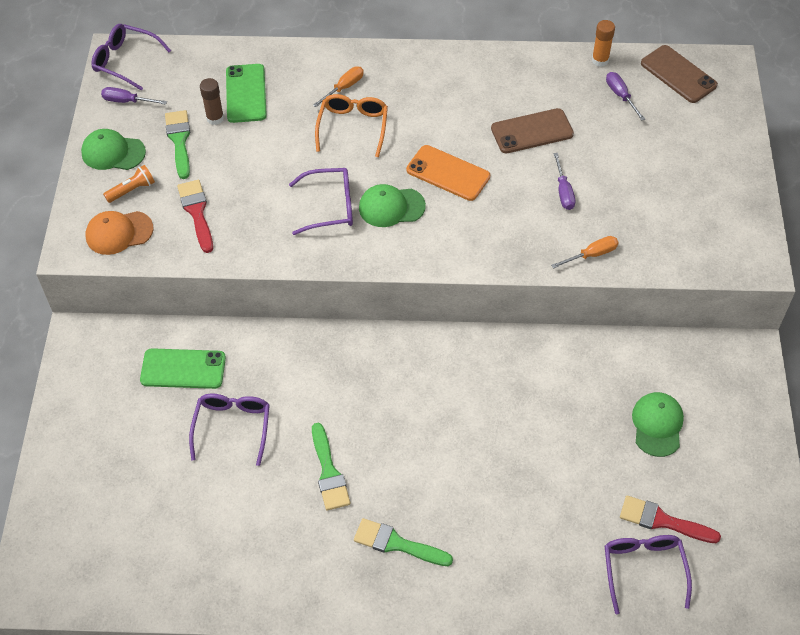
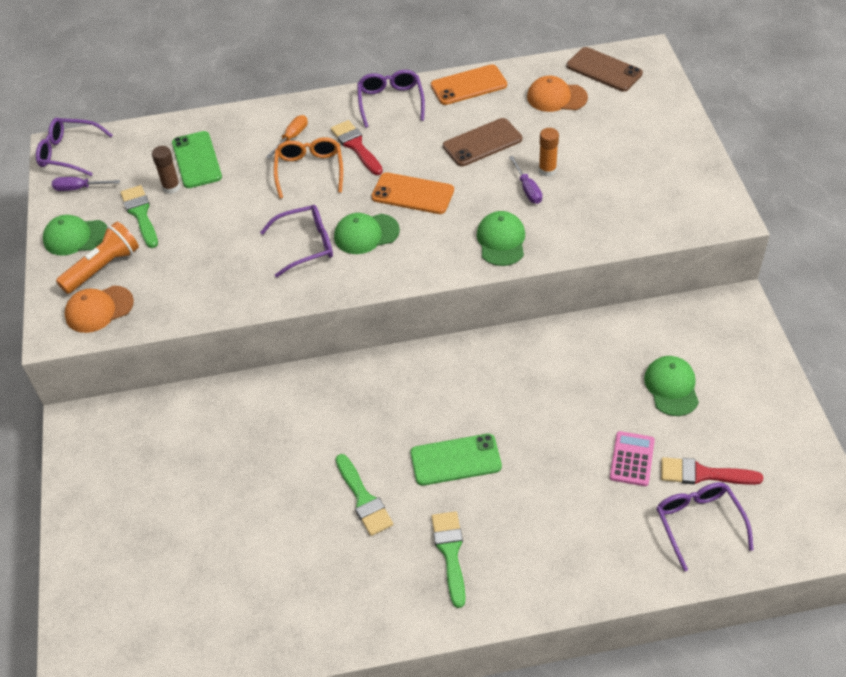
camera: 10 degrees left, 5 degrees down
(132, 190) = (103, 267): orange flashlight -> orange flashlight, size x1.65
(183, 369) = (191, 432): green phone -> green phone (455, 460)
(197, 212) = (174, 275): red brush -> red brush (356, 146)
(232, 427) = (255, 476): purple glasses -> purple glasses (390, 102)
(397, 544) = (450, 553): green brush -> green brush turned 75 degrees clockwise
(522, 242) = (501, 241): none -> green cap
(535, 65) = (468, 85): none -> orange phone
(591, 255) = (570, 239): orange screwdriver -> none
(597, 490) = (632, 459): none -> pink calculator
(600, 60) = (528, 71): orange glue stick -> orange glue stick (547, 170)
(620, 96) = (556, 97): purple screwdriver -> orange cap

